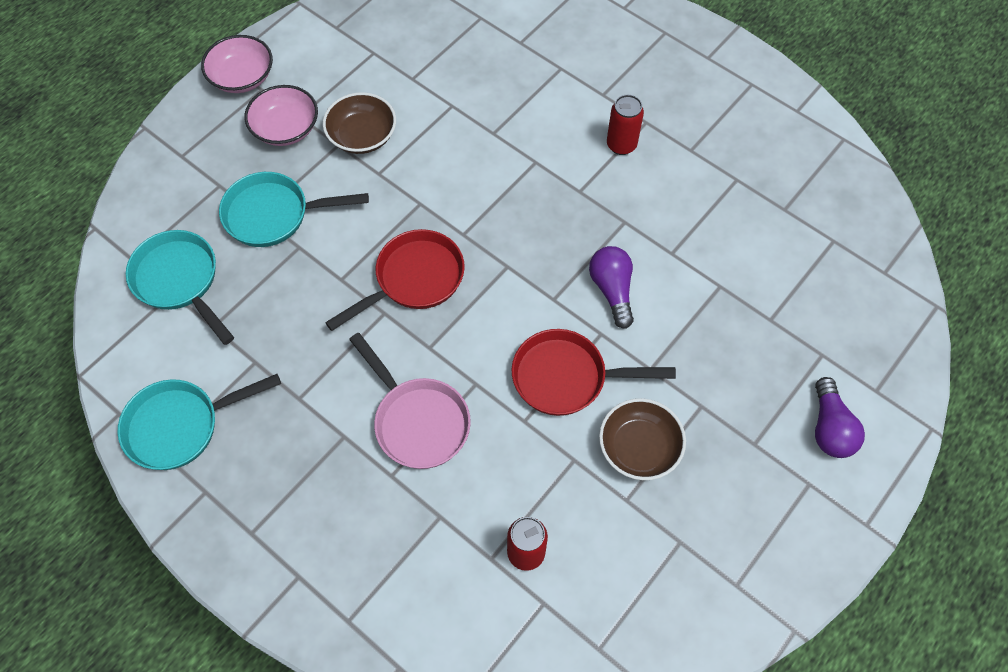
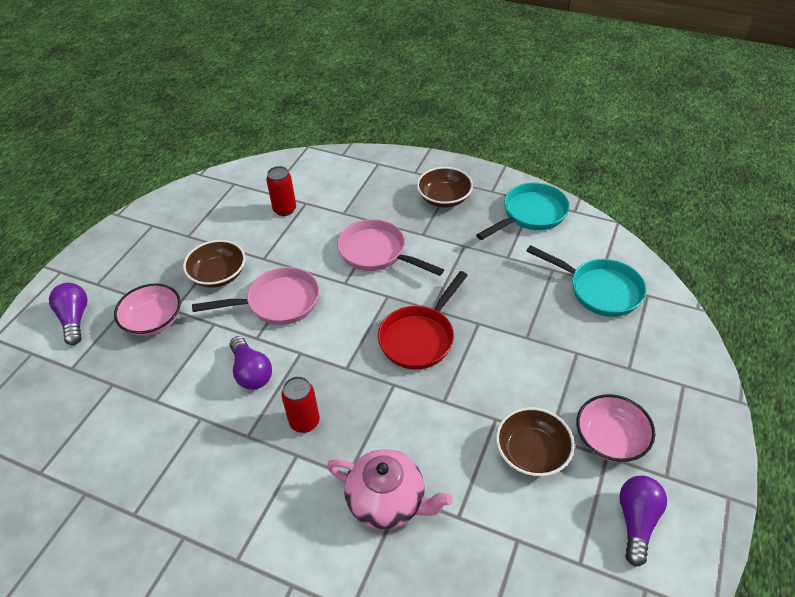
camera: 165 degrees right, 15 degrees down
(242, 77) = (696, 484): pink bowl -> pink bowl (153, 321)
(274, 215) = (564, 356): turquoise pan -> none
(281, 499) = (444, 198): none -> brown bowl
(310, 66) = (636, 521): none -> purple light bulb
(507, 131) = (388, 501): none -> pink teapot
(567, 377) = (278, 302): red pan -> pink pan
(621, 145) = (261, 520): red can -> red can (304, 422)

